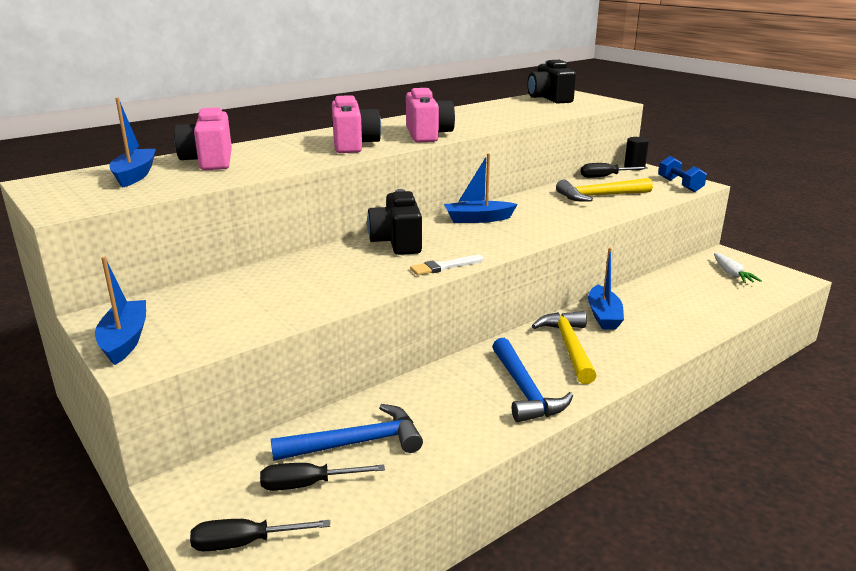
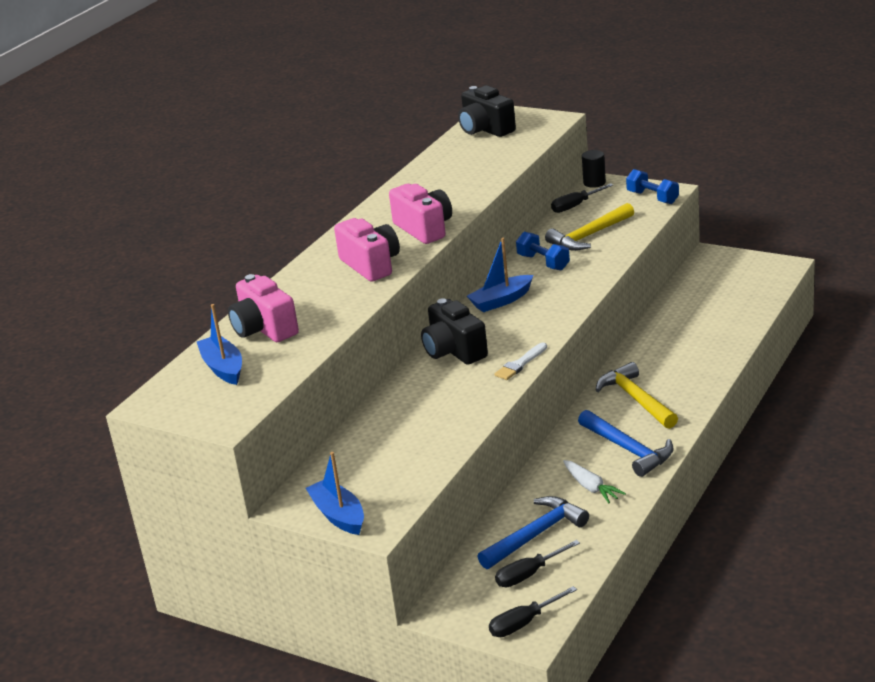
camera: 20 degrees left, 5 degrees up
(541, 203) = (543, 262): none -> blue dumbbell
(603, 316) = (644, 359): blue boat -> none
(732, 274) = (728, 277): white carrot -> white carrot (591, 487)

